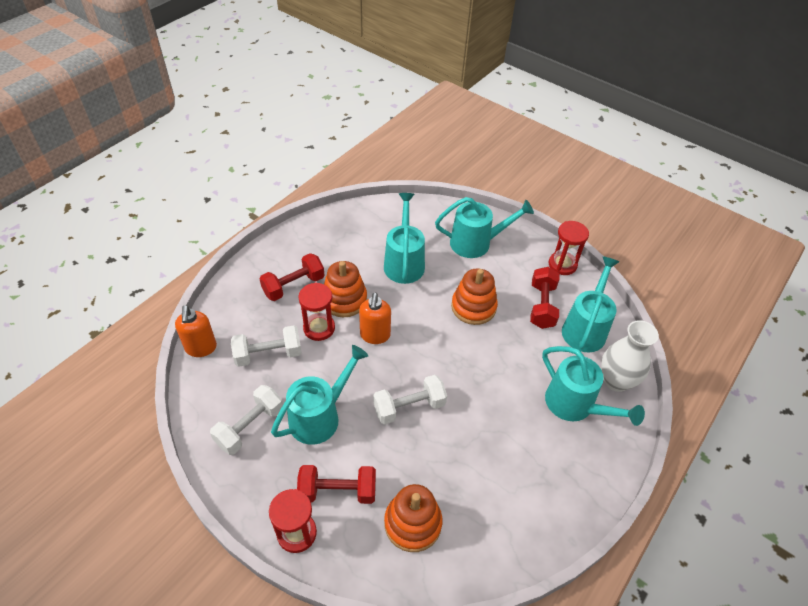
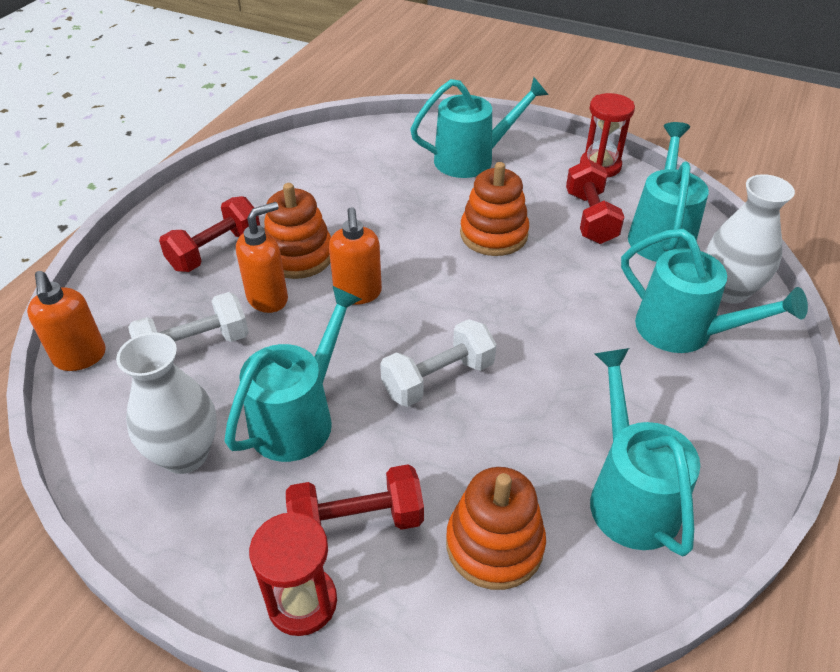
camera: 10 degrees left, 5 degrees down
(250, 427) = (185, 454): white dumbbell -> white vase
(319, 328) = (268, 298): red hourglass -> orange soap dispenser
(404, 262) = (375, 196): turquoise watering can -> turquoise watering can (629, 495)

